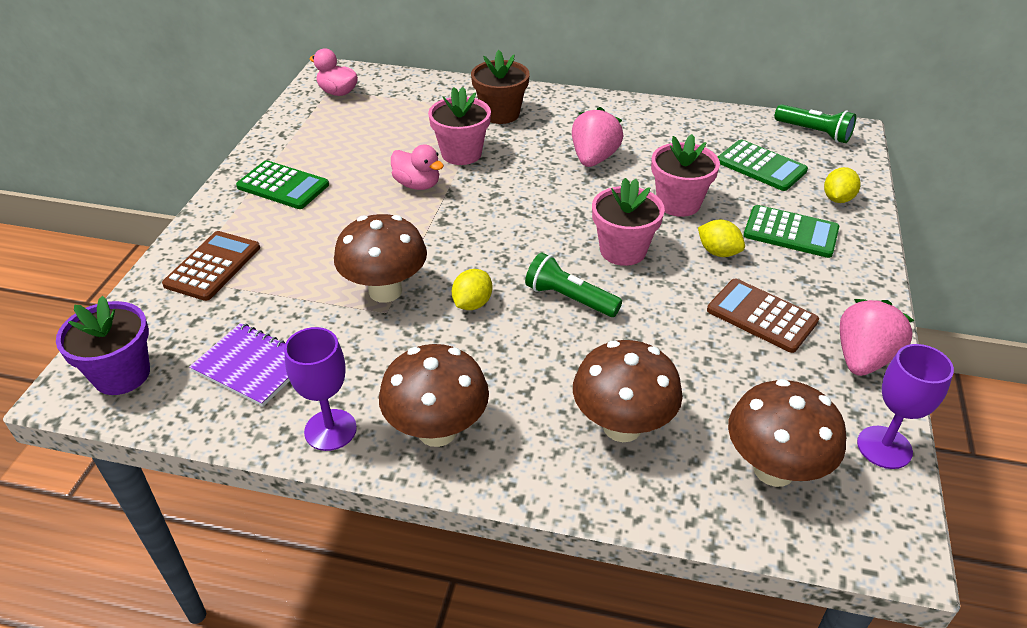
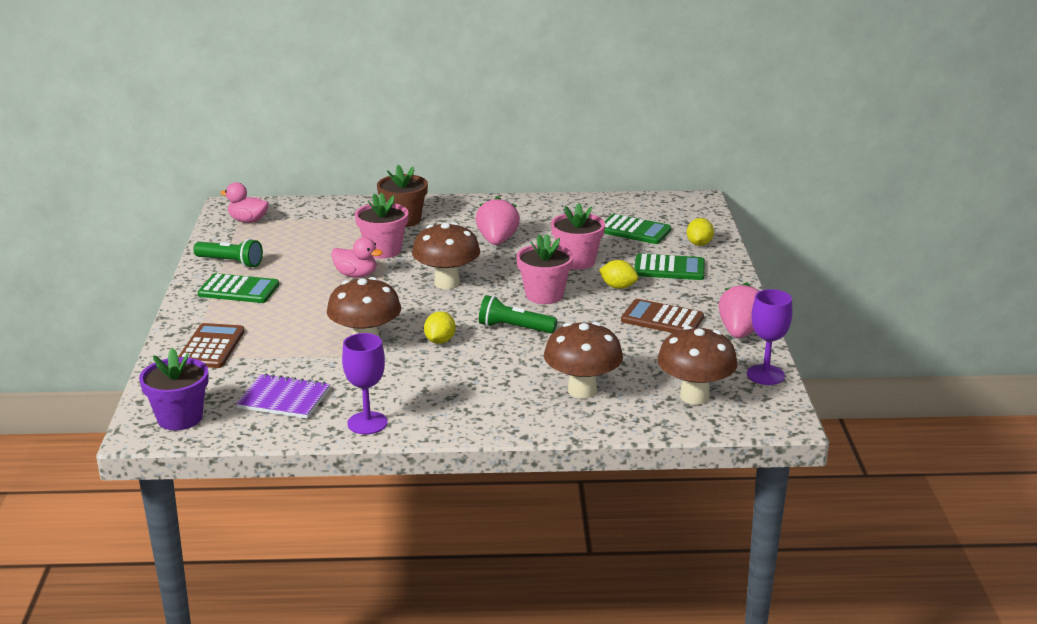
camera: 15 degrees left, 15 degrees down
(437, 431) = (448, 412): brown mushroom -> brown mushroom (447, 283)
(814, 132) = (669, 204): green flashlight -> green flashlight (230, 262)

